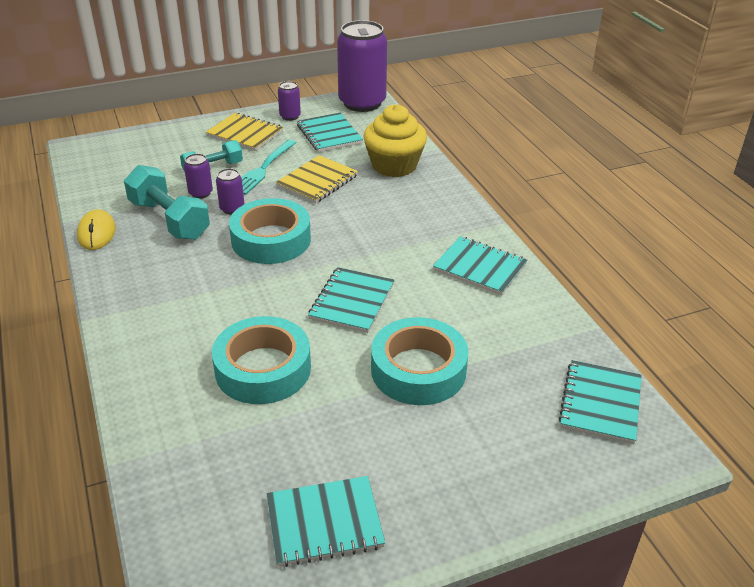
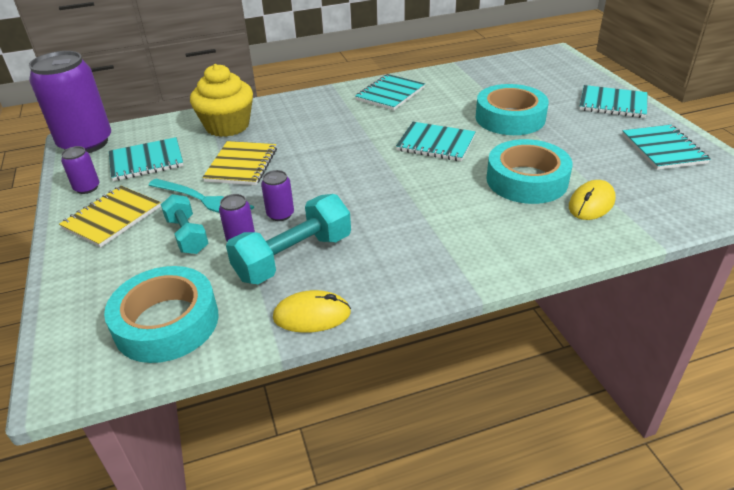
camera: 85 degrees left, 0 degrees up
(205, 417) = (591, 203): none -> yellow mouse
(271, 240) = (342, 186): turquoise tape -> turquoise tape (166, 322)
(317, 181) = (241, 165): yellow notebook -> yellow notebook turned 60 degrees clockwise
(600, 403) = (524, 66): turquoise notebook -> turquoise notebook (612, 103)

